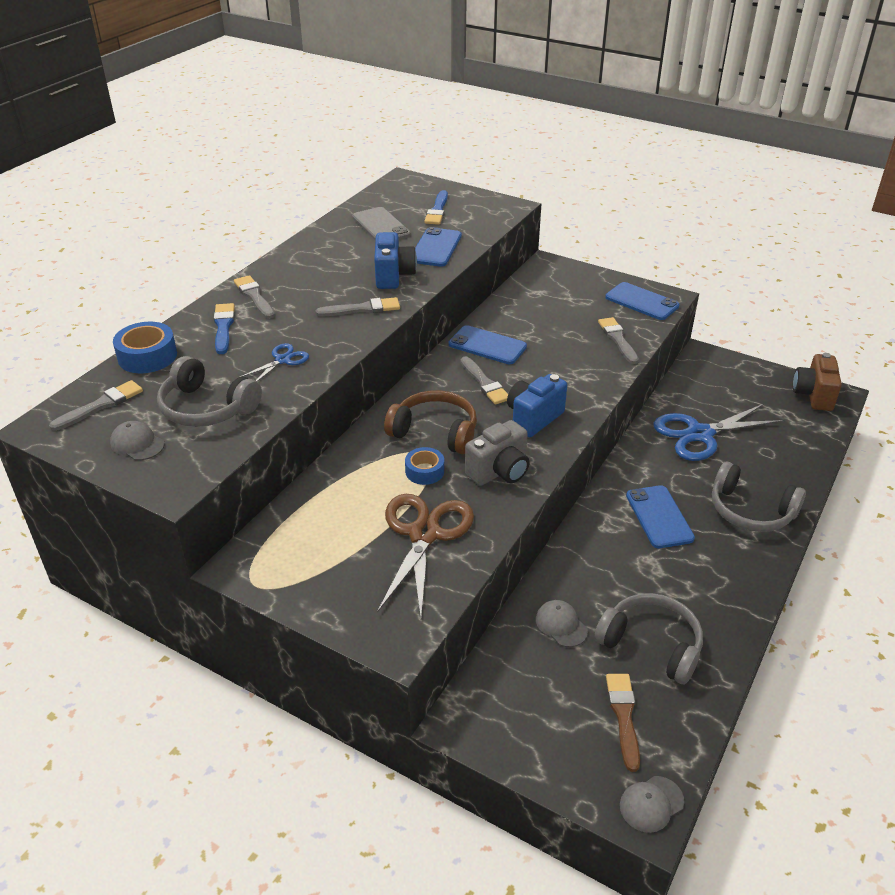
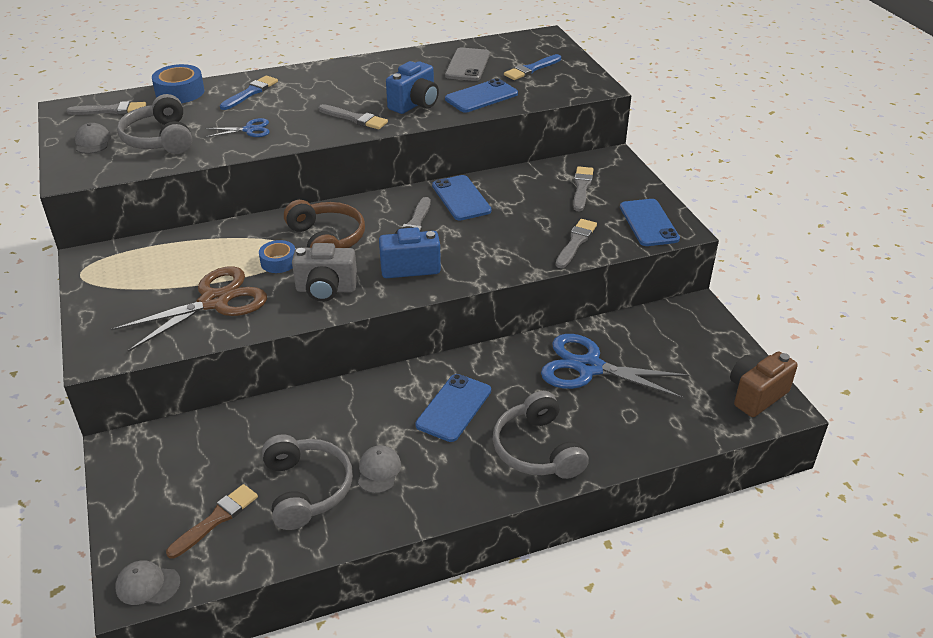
camera: 40 degrees right, 0 degrees up
(254, 296) = (301, 81): grey brush -> grey brush (582, 187)
(561, 625) = (268, 434): grey cap -> grey cap (379, 471)

